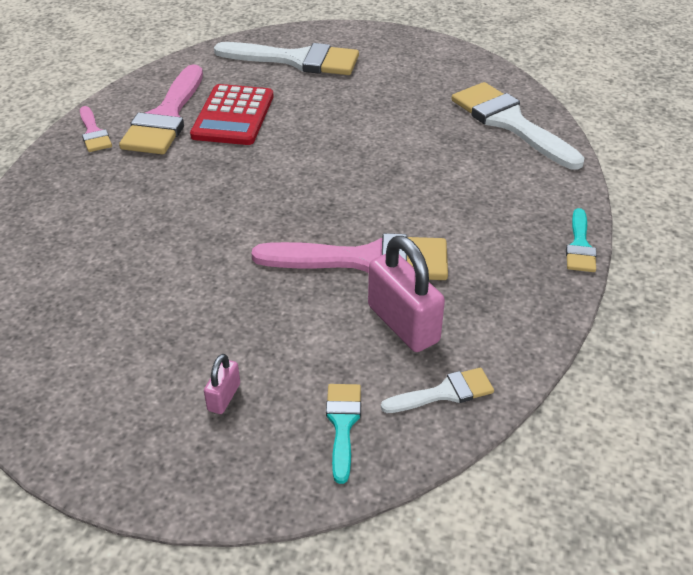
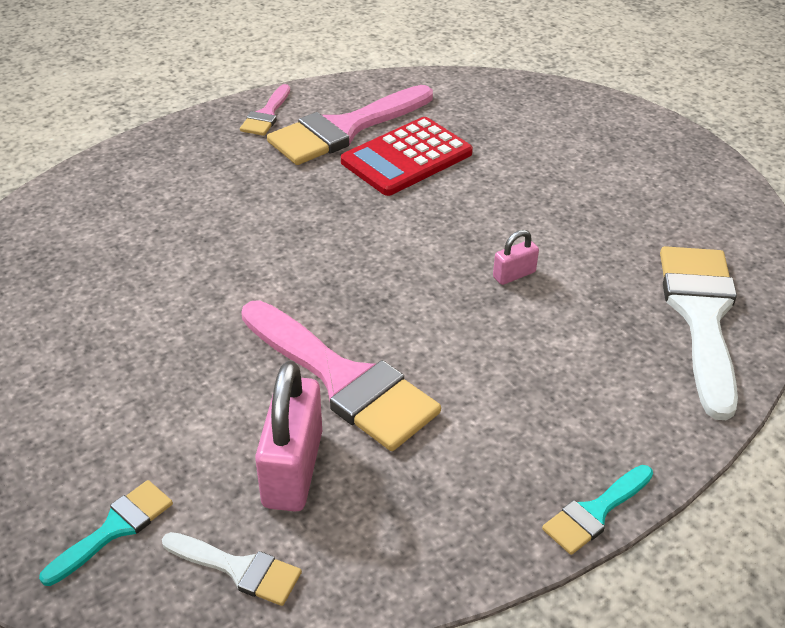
camera: 40 degrees right, 0 degrees up
(224, 397) = (60, 429): pink padlock -> pink padlock (514, 275)
(297, 60) = (544, 127): white brush -> none

